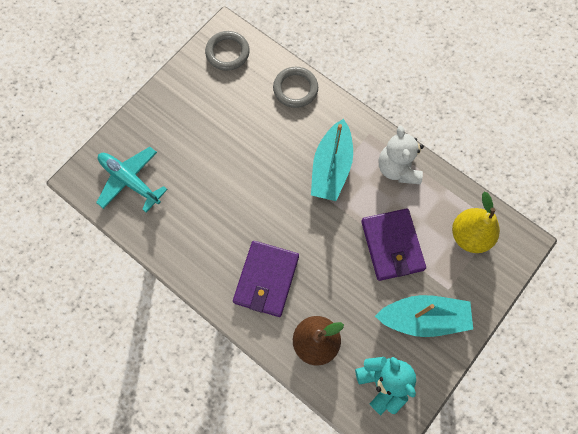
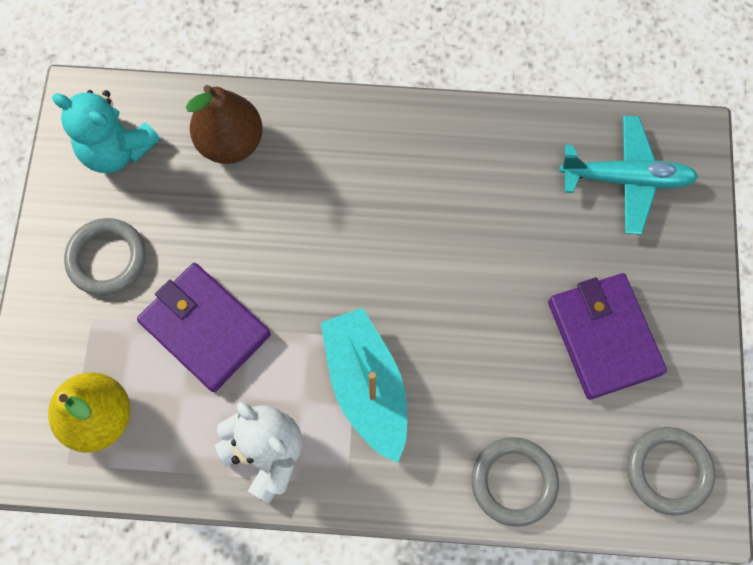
camera: 145 degrees right, 0 degrees up
(266, 279) = (346, 174): purple wallet -> purple wallet (604, 337)
(423, 318) = (107, 258): turquoise boat -> grey ring

